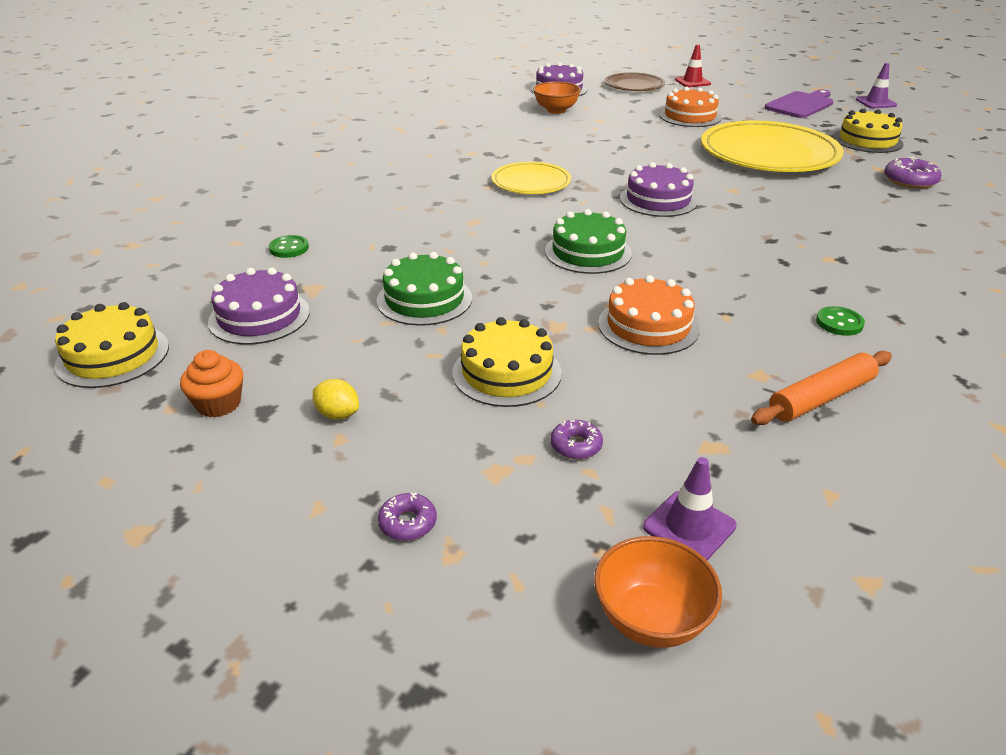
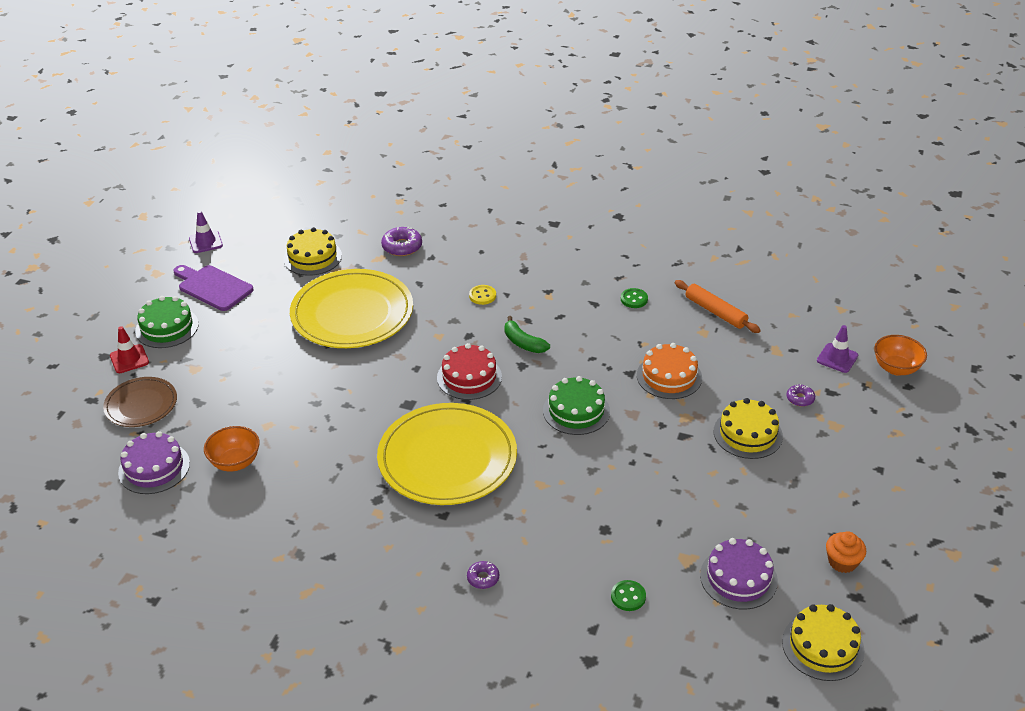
camera: 100 degrees left, 5 degrees up
(338, 414) = (823, 501): yellow lemon -> none
(408, 523) = (888, 452): purple donut -> purple donut (483, 578)
(424, 299) = (678, 489): green cake -> green cake (167, 327)
(531, 182) = (447, 458): yellow plate -> yellow plate, size x1.85
(658, 200) = (469, 377): purple cake -> red cake
(690, 116) = (252, 360): orange cake -> none
(723, 233) = (523, 343): none -> green banana
(818, 217) = (482, 296): none -> yellow button

